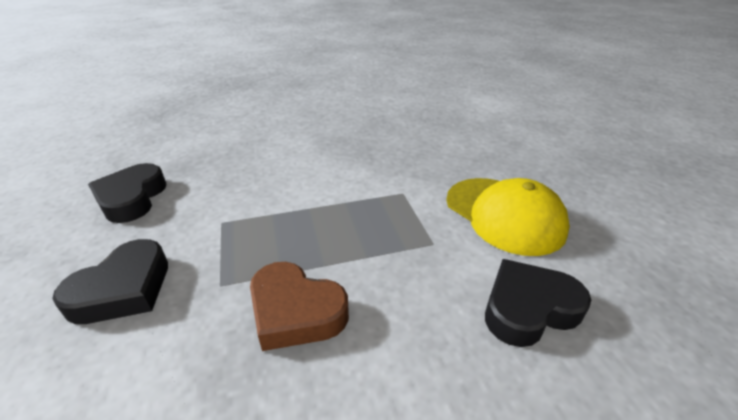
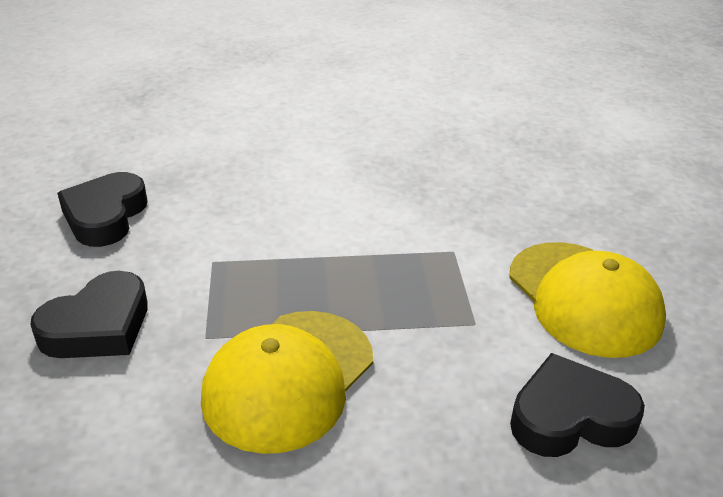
camera: 10 degrees right, 0 degrees up
(296, 311) = (289, 379): brown heart -> yellow cap

